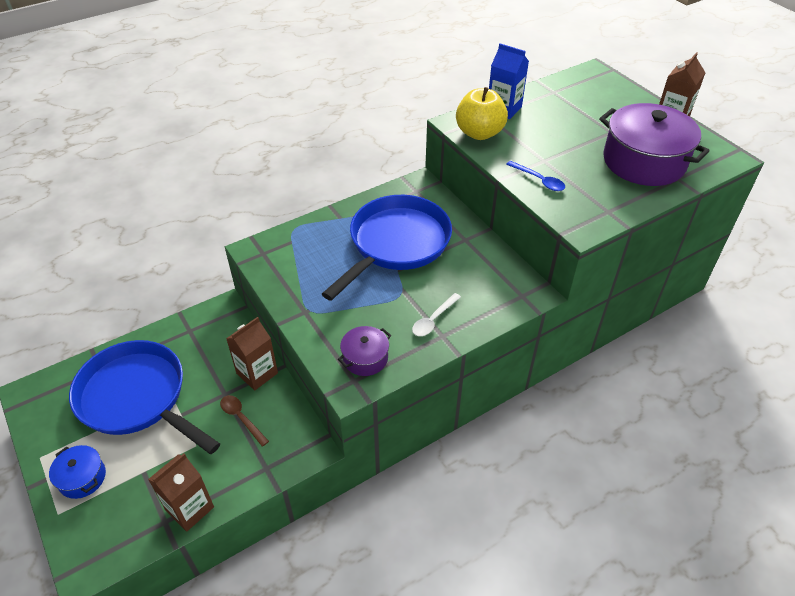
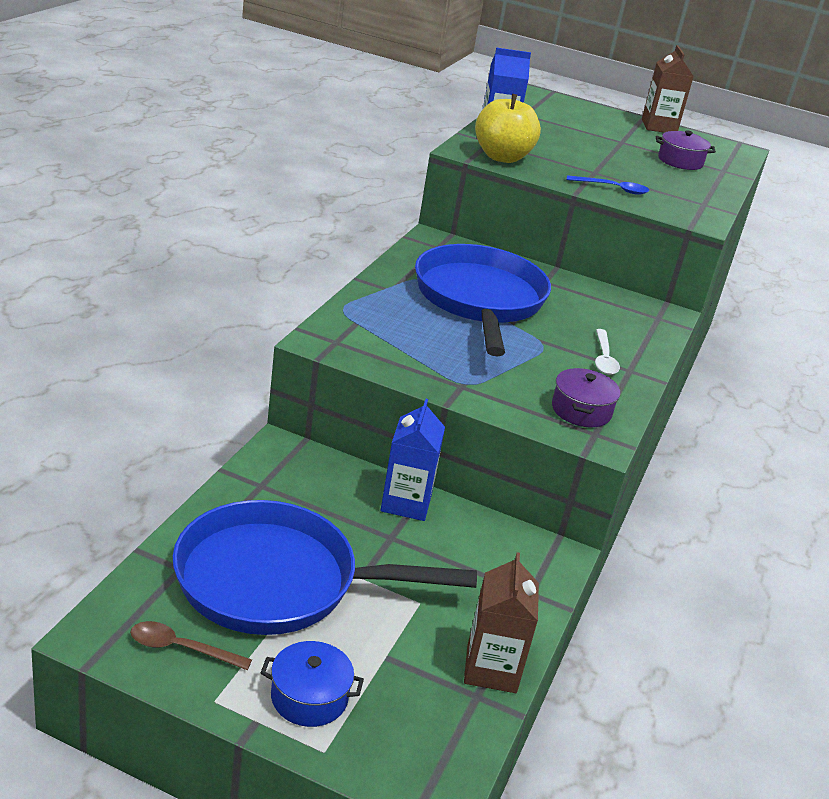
camera: 40 degrees left, 15 degrees down
(241, 418) = (442, 554): brown spoon -> brown spoon (181, 648)
(257, 373) = (406, 503): brown carton -> blue carton
(644, 161) = (680, 161): purple pot -> purple pot, size x0.49

